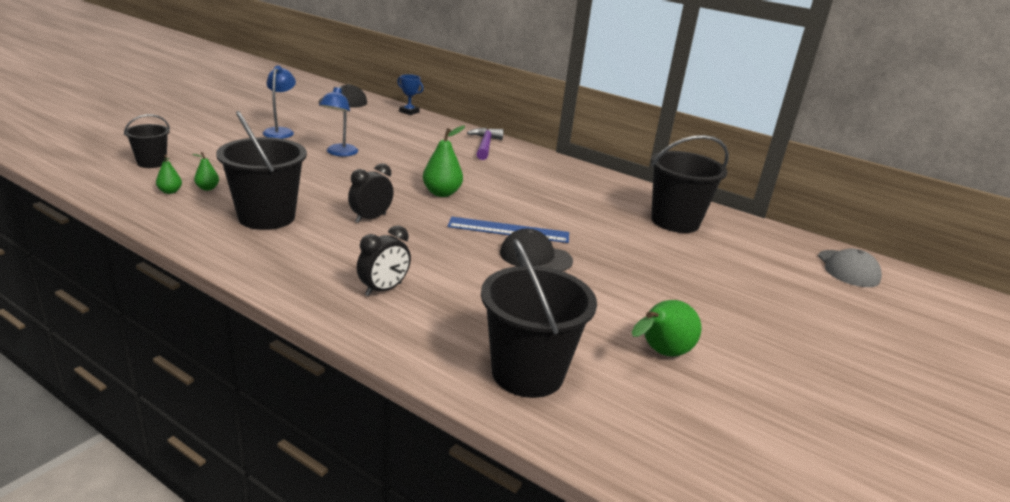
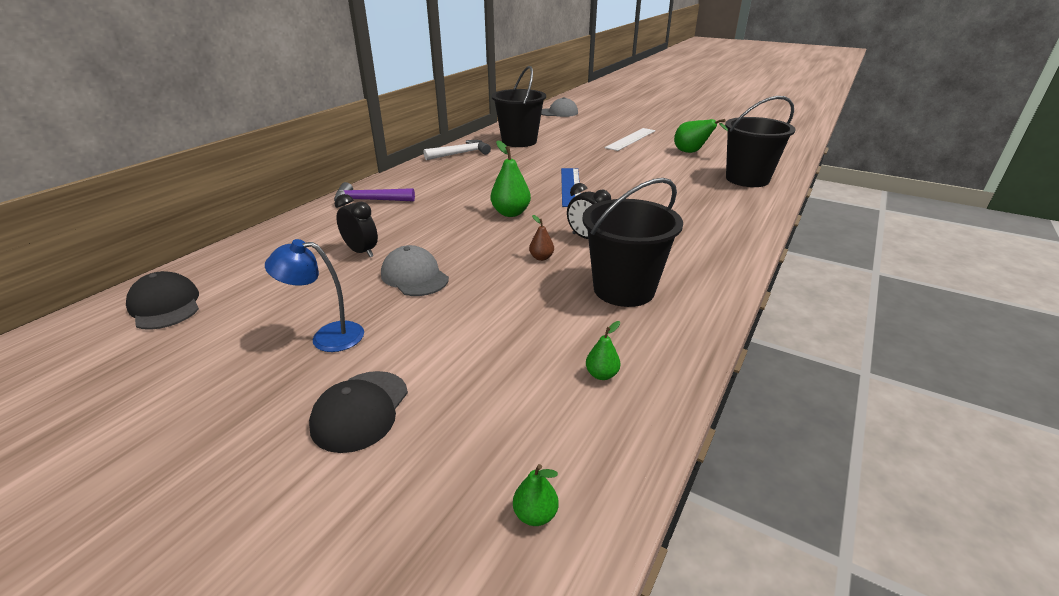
camera: 90 degrees left, 5 degrees up
(152, 163) = (506, 430): black bucket -> none
(207, 188) = (574, 347): green pear -> green pear (535, 514)
(339, 153) = (414, 276): blue lamp -> grey cap
(343, 194) = (541, 258): none -> brown pear
(383, 289) = (702, 221): black clock -> black clock (361, 251)
(409, 112) = (233, 249): blue trophy -> none
(535, 257) = (608, 178): black cap -> black cap (360, 410)
(617, 186) = (461, 154): none -> white hammer
(720, 308) = (630, 139): none -> white ruler

